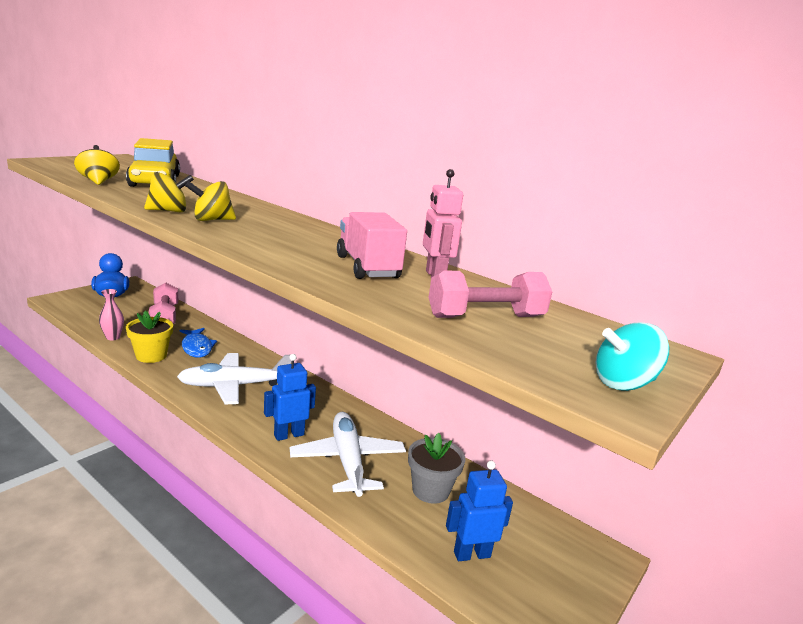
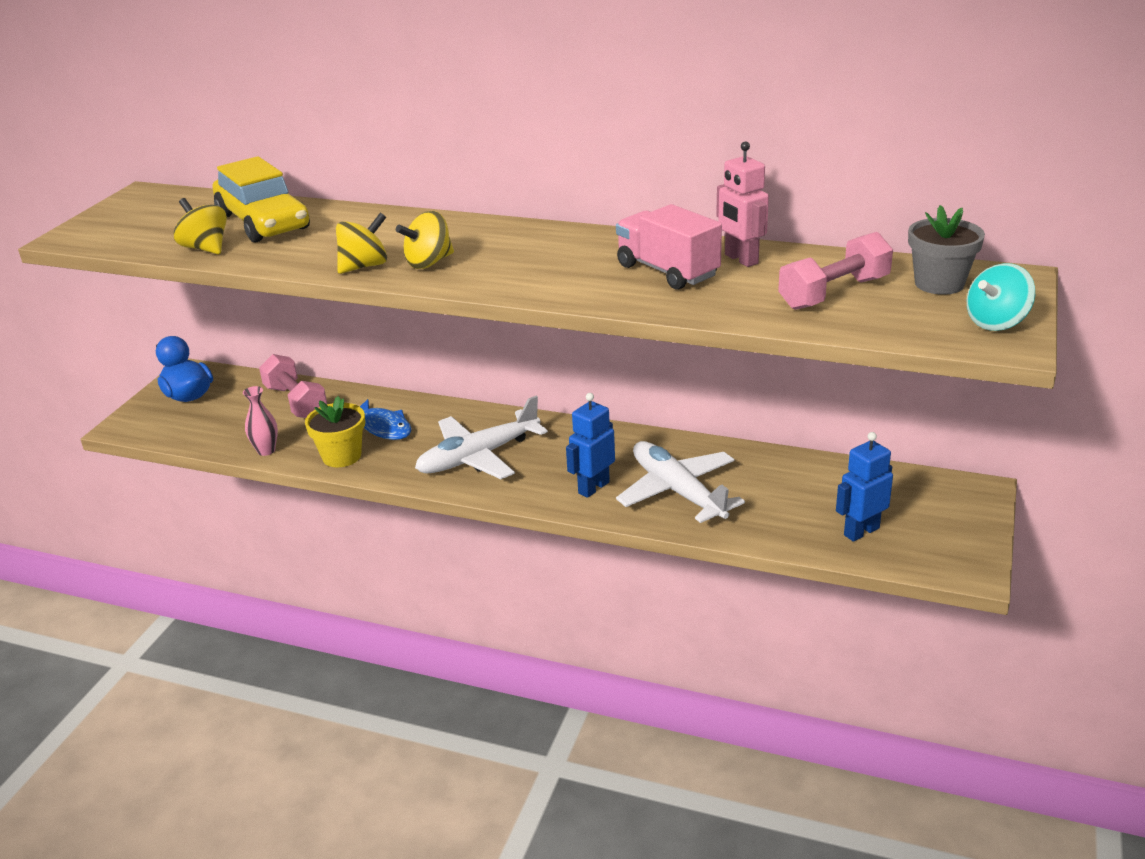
camera: 15 degrees left, 10 degrees up
(430, 490) = (782, 490): grey flower pot -> grey flower pot (939, 284)

